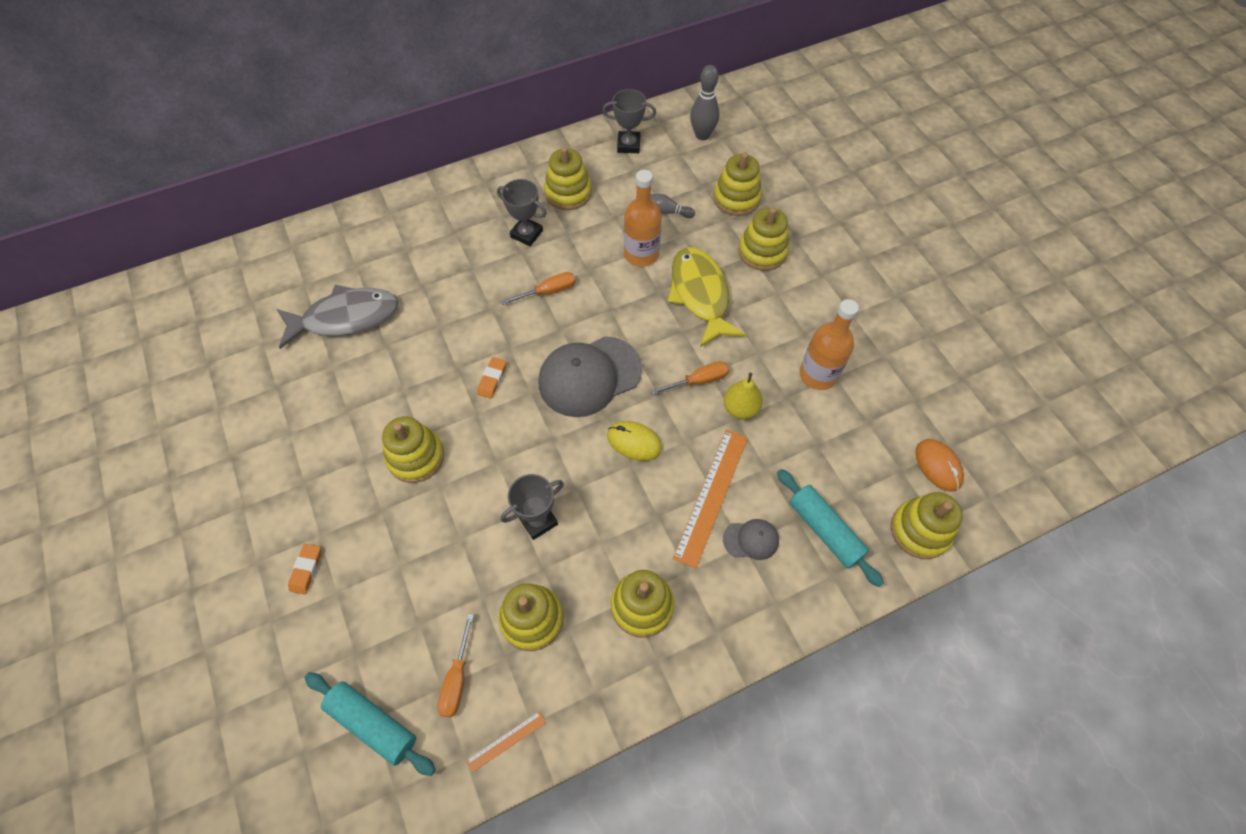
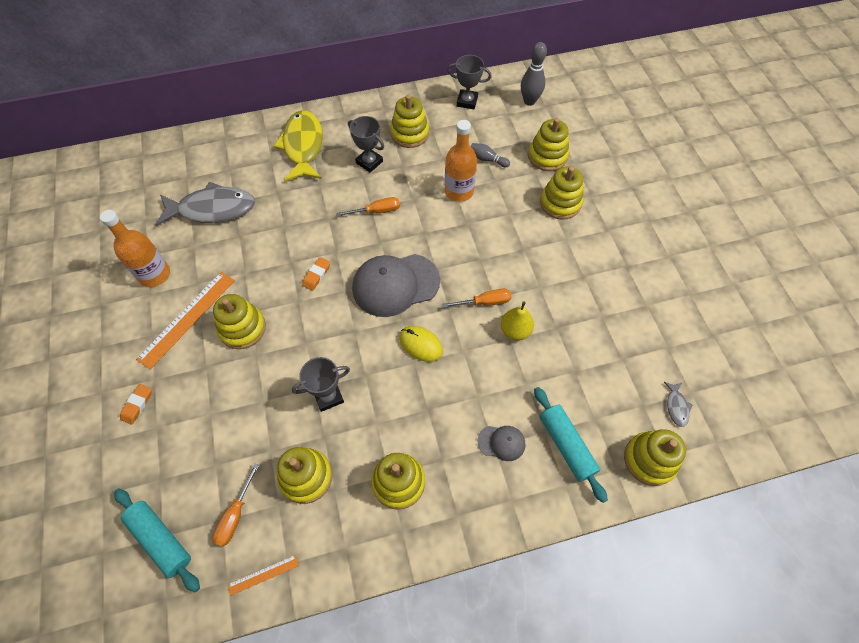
camera: 10 degrees right, 0 degrees up
(700, 295) = (501, 231): yellow fish -> yellow fish (303, 146)
(711, 496) = (476, 400): orange ruler -> orange ruler (187, 319)
(818, 374) = (587, 312): orange bottle -> orange bottle (154, 274)
(938, 466) = (676, 406): orange mouse -> grey fish

